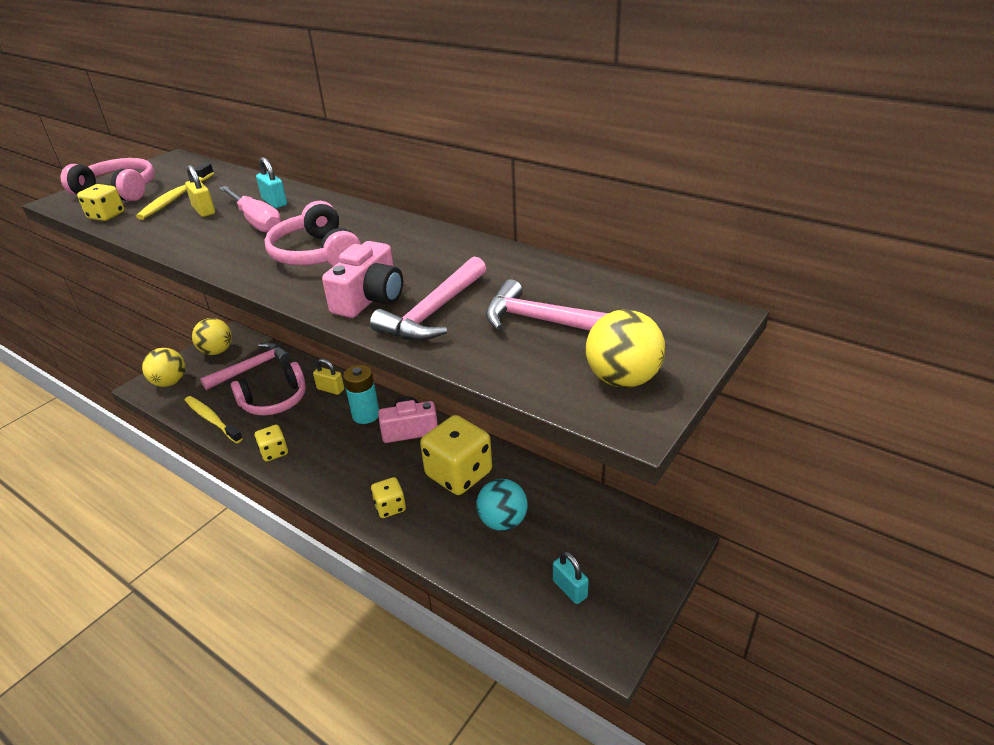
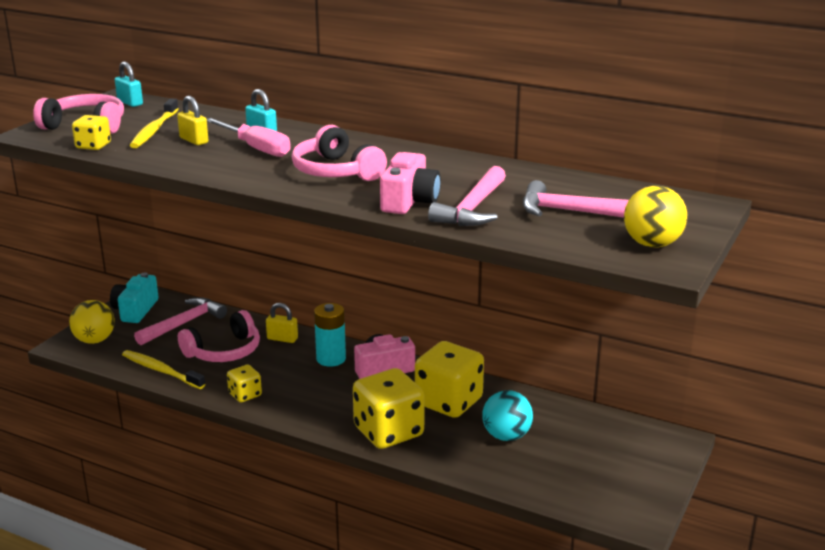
camera: 10 degrees left, 10 degrees down
(217, 351) = (135, 310): yellow ball -> turquoise camera
(390, 507) = (388, 432): yellow dice -> yellow dice, size x1.99
(569, 589) = (587, 481): turquoise padlock -> turquoise padlock (130, 103)

